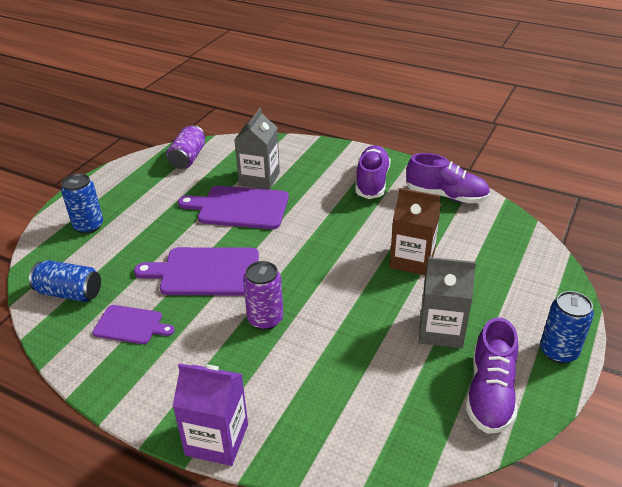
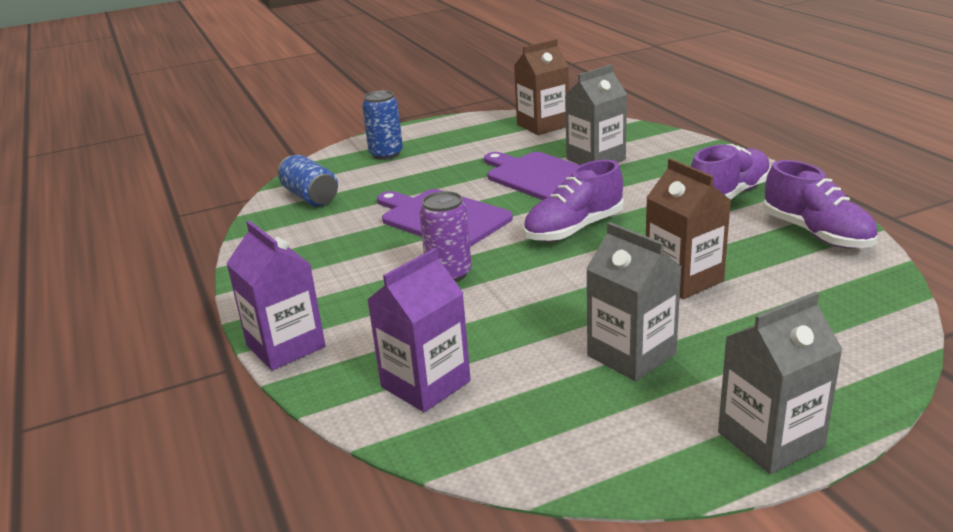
camera: 40 degrees right, 10 degrees down
(131, 325) = (327, 235): purple cutting board -> none
(188, 158) = (543, 125): purple can -> brown carton
(349, 416) = (425, 384): none -> purple carton
(490, 393) = (614, 436): purple shoe -> purple shoe (573, 229)
(558, 351) = (770, 439): blue can -> grey carton

